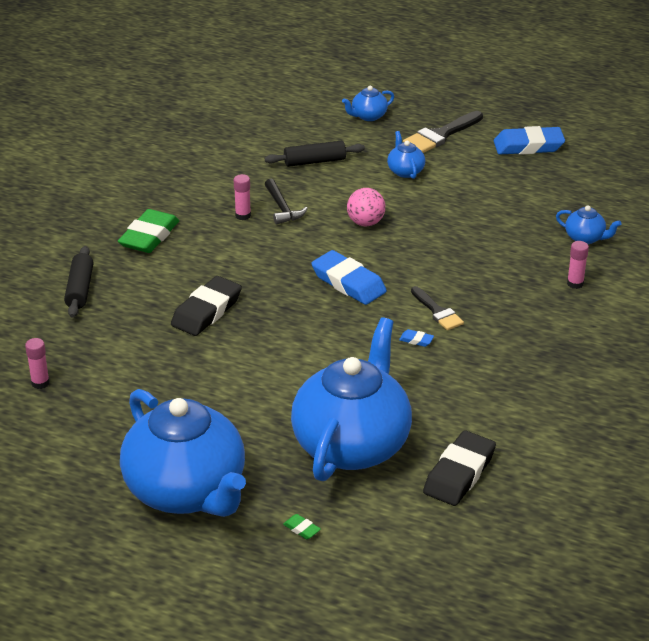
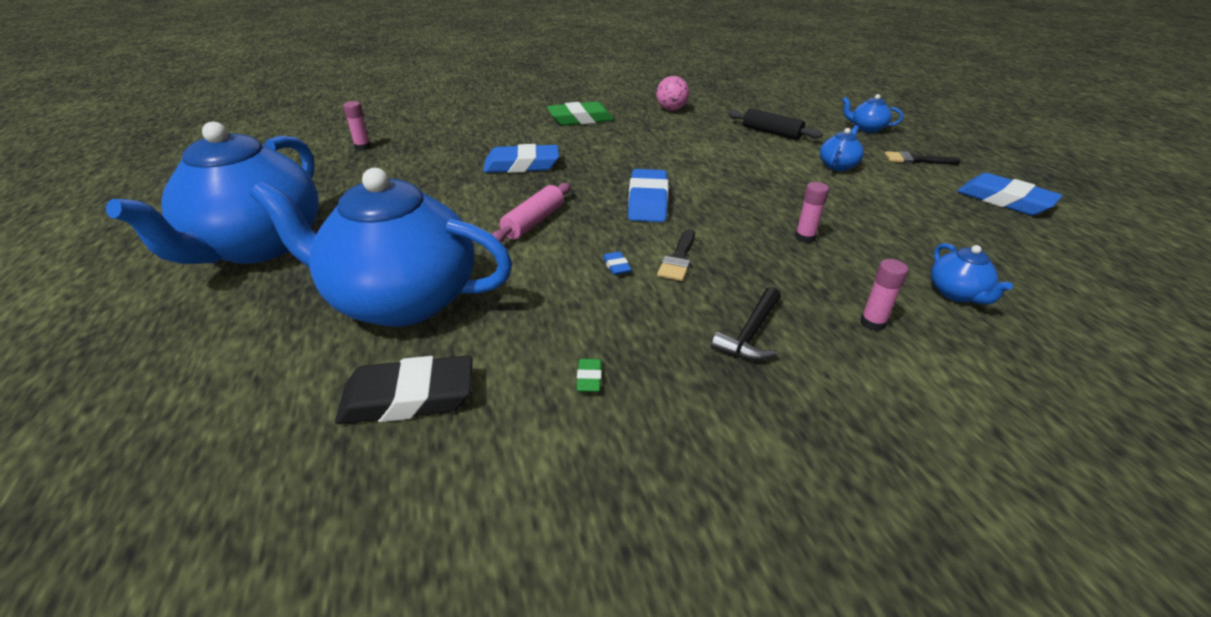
camera: 50 degrees right, 0 degrees up
(80, 289) = (488, 122): black rolling pin -> none
(206, 311) = (522, 165): black eraser -> blue eraser
(243, 215) = (658, 135): pink glue stick -> pink glue stick (805, 238)
(282, 208) = (694, 143): black hammer -> black hammer (750, 334)
(301, 529) = (227, 328): green eraser -> green eraser (589, 378)
(314, 347) = (533, 222): none -> pink rolling pin
(352, 445) = (401, 300): blue teapot -> blue teapot turned 150 degrees counterclockwise
(365, 223) = (739, 177): pink ball -> pink ball (671, 109)
(440, 135) = (915, 160): black brush -> black brush, size x0.65

